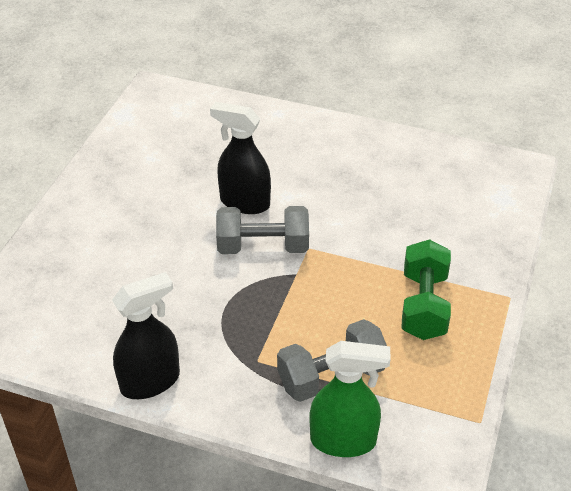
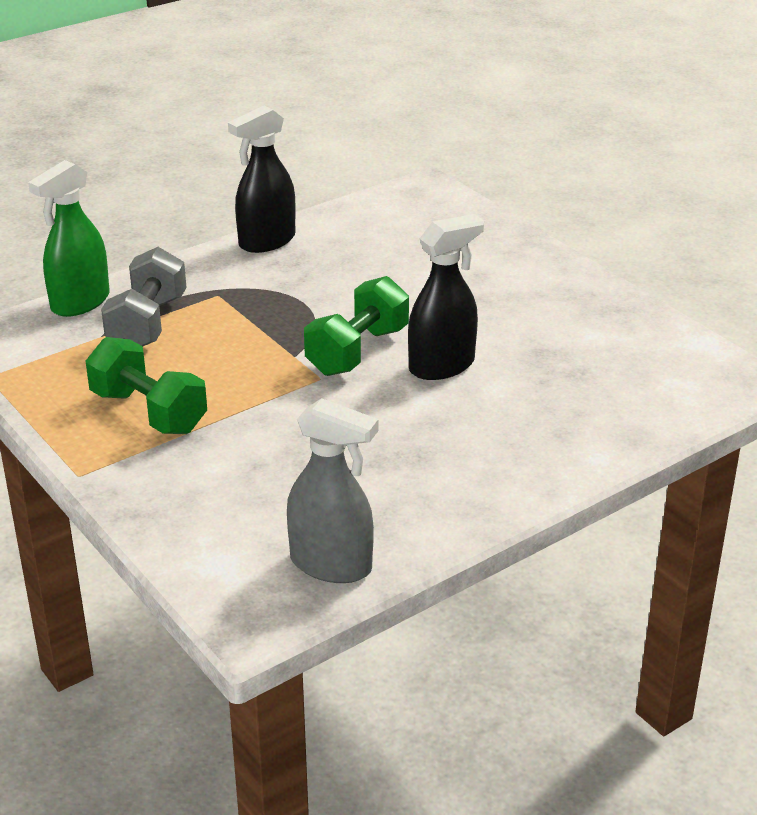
camera: 125 degrees right, 10 degrees down
(150, 381) = (266, 241): black spray bottle -> black spray bottle turned 45 degrees clockwise
(263, 247) = (357, 351): grey dumbbell -> green dumbbell
(457, 161) = (331, 565): none -> grey spray bottle

